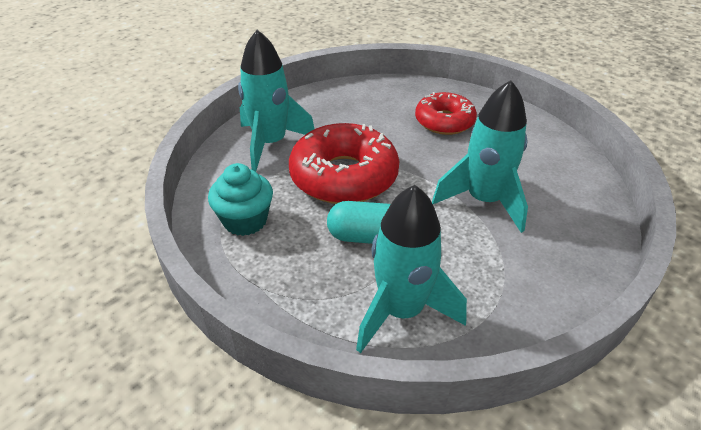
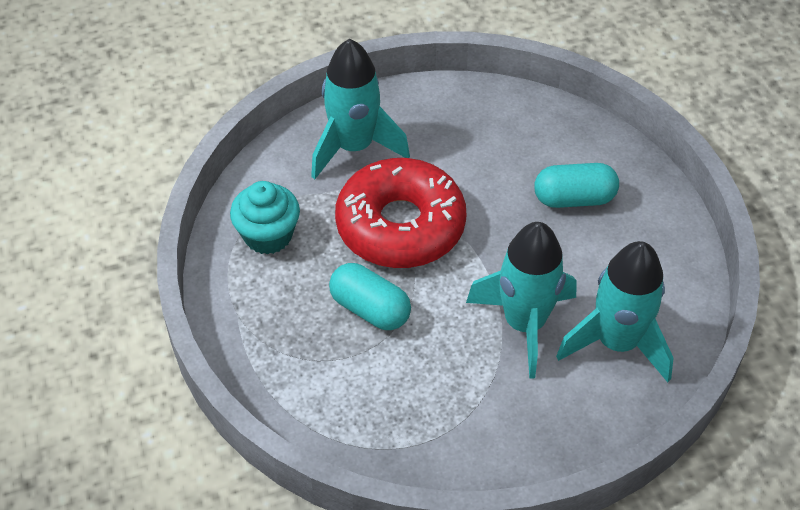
camera: 30 degrees right, 10 degrees up
(401, 311) = (343, 400): turquoise rocket -> turquoise rocket (617, 343)
(444, 121) = (574, 198): red donut -> turquoise capsule

